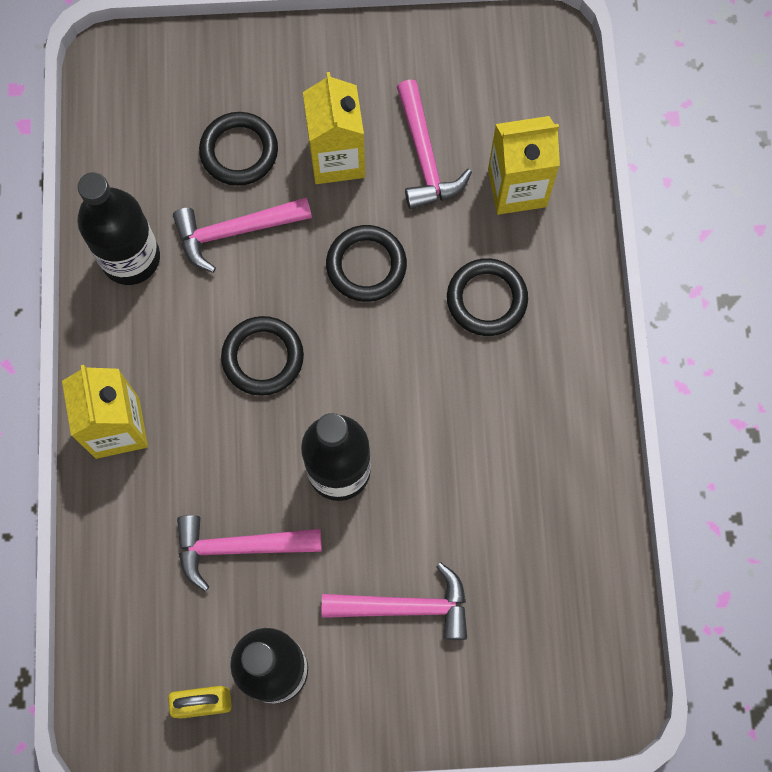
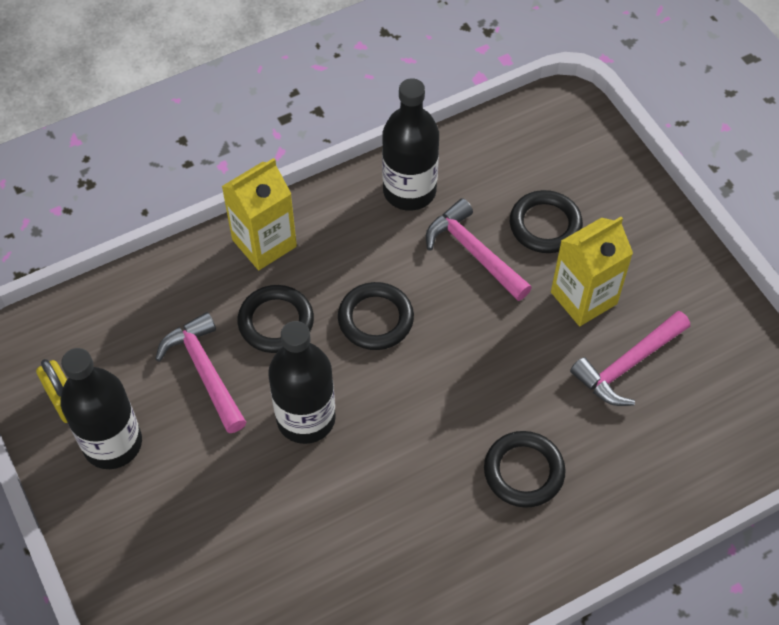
camera: 65 degrees right, 15 degrees down
(366, 265) = (500, 361): black ring -> black ring (276, 322)
(405, 606) = (209, 522): pink hammer -> none
(517, 188) = (645, 452): yellow carton -> none

